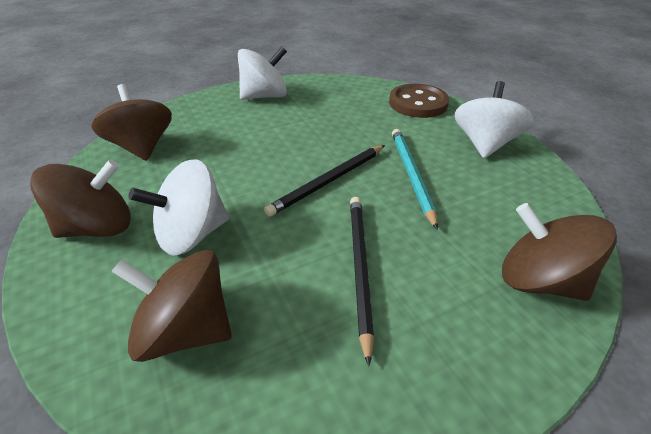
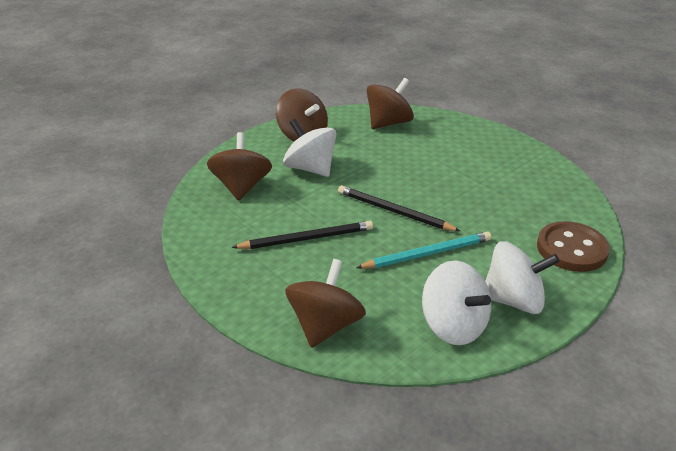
camera: 75 degrees right, 5 degrees down
(265, 96) = (506, 154): white spinning top -> white spinning top (453, 326)

